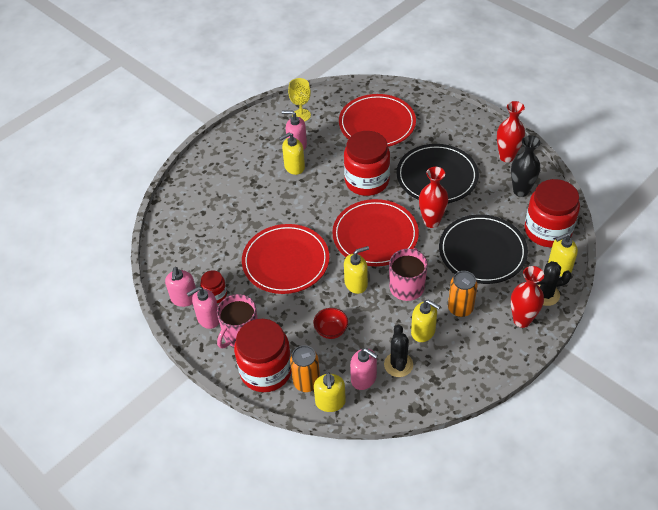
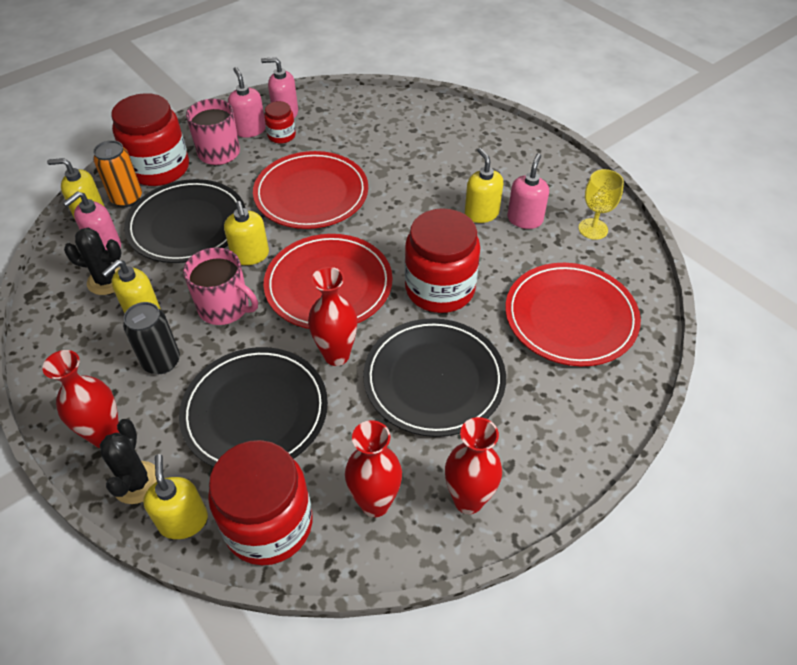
camera: 95 degrees right, 0 degrees up
(331, 331) = (187, 225): red bowl -> black plate
(460, 308) = (161, 362): orange can -> black can
(521, 191) = (375, 503): black vase -> red vase

